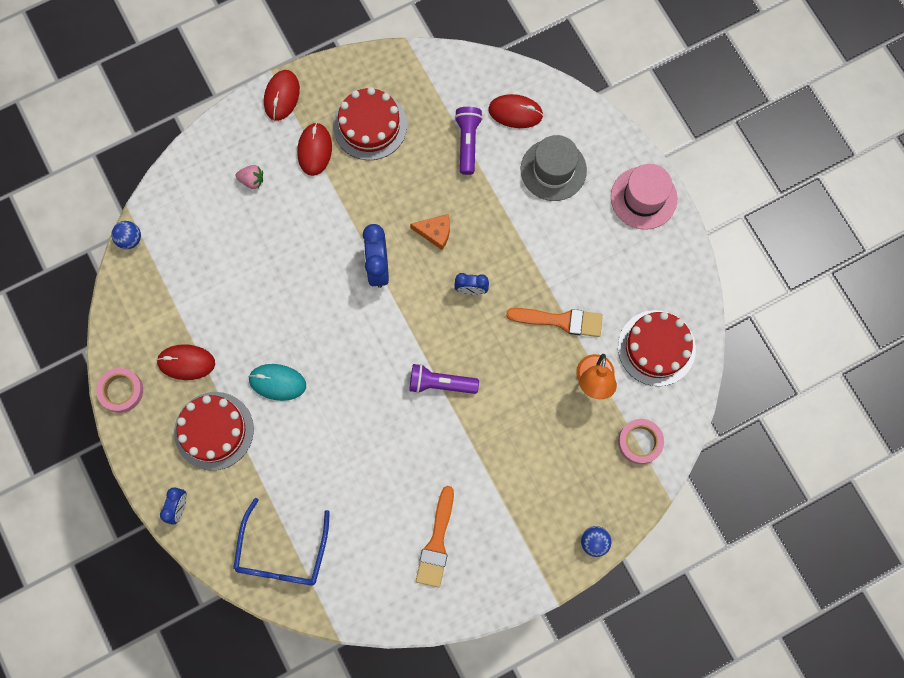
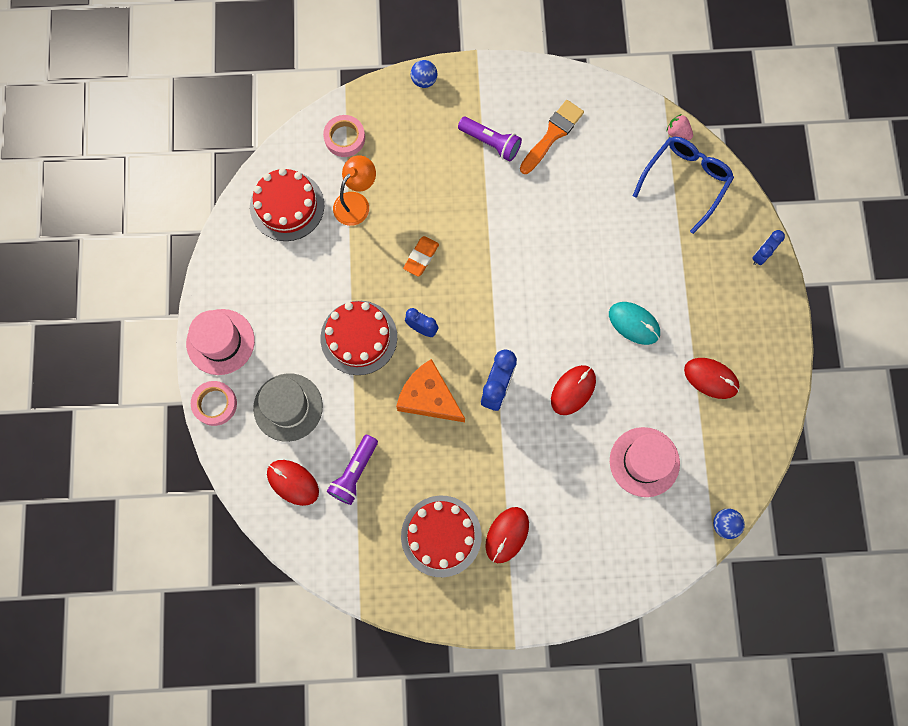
camera: 155 degrees left, 0 degrees up
(121, 391) = (780, 379): pink tape -> pink tape (215, 404)
(214, 431) = (707, 306): red cake -> red cake (359, 337)
(220, 261) = (644, 462): none -> pink hat
(252, 180) = (582, 531): pink strawberry -> pink strawberry (677, 133)
(282, 96) = (515, 610): red mouse -> red mouse (573, 390)
(435, 232) = (429, 397): orange cheese -> orange cheese, size x1.68
(440, 383) = (489, 259): purple flashlight -> purple flashlight (491, 143)
(505, 356) = (421, 257): none -> orange eraser
(560, 321) = (357, 265): orange brush -> none

